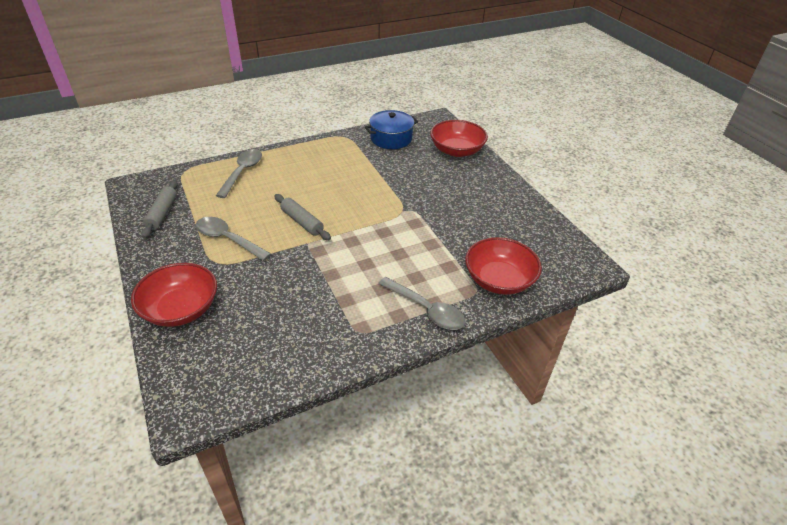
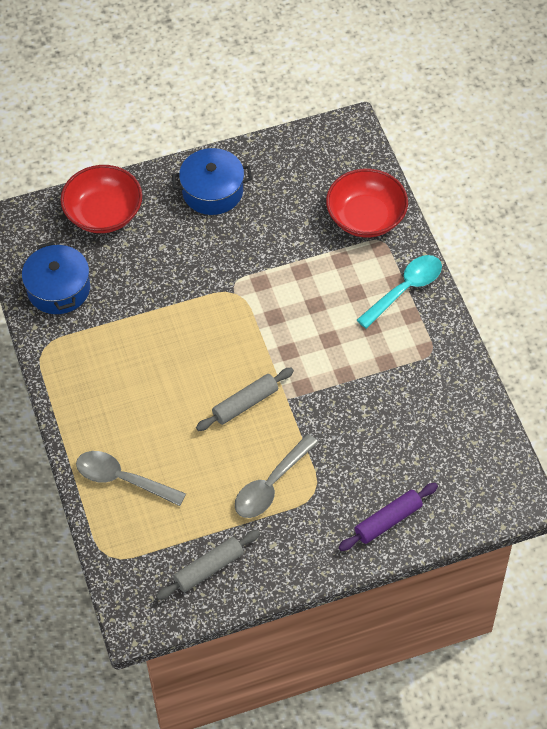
camera: 80 degrees left, 15 degrees up
(162, 213) = (209, 568): grey rolling pin -> grey rolling pin turned 45 degrees counterclockwise
(181, 309) = (388, 521): red bowl -> purple rolling pin
(426, 310) = (405, 289): grey spoon -> turquoise spoon
(493, 194) = (212, 191): none -> blue pot

